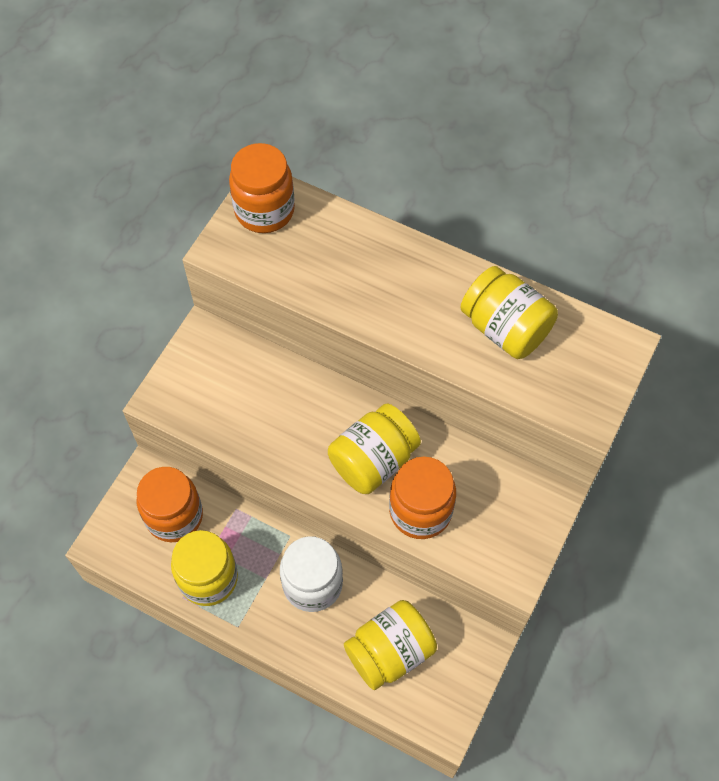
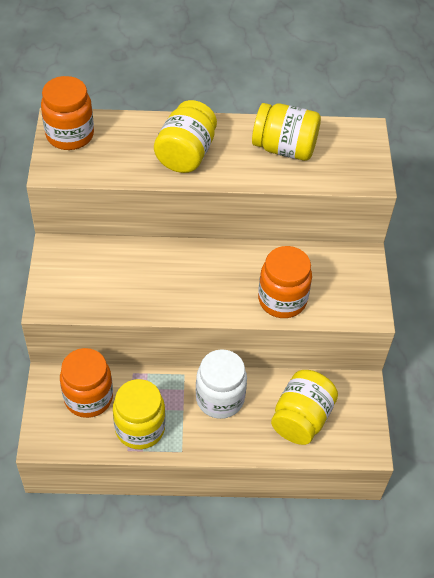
camera: 30 degrees left, 10 degrees down
(373, 461) = (230, 282): yellow jar -> yellow jar (185, 154)

